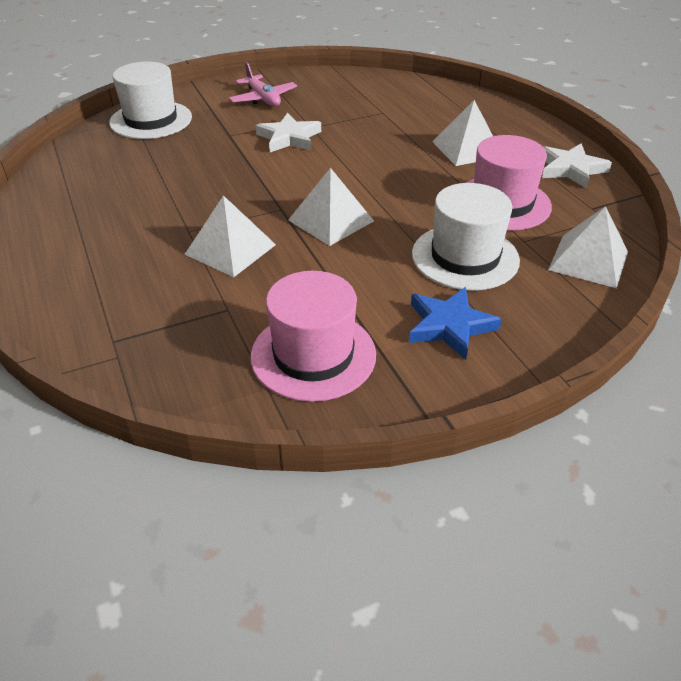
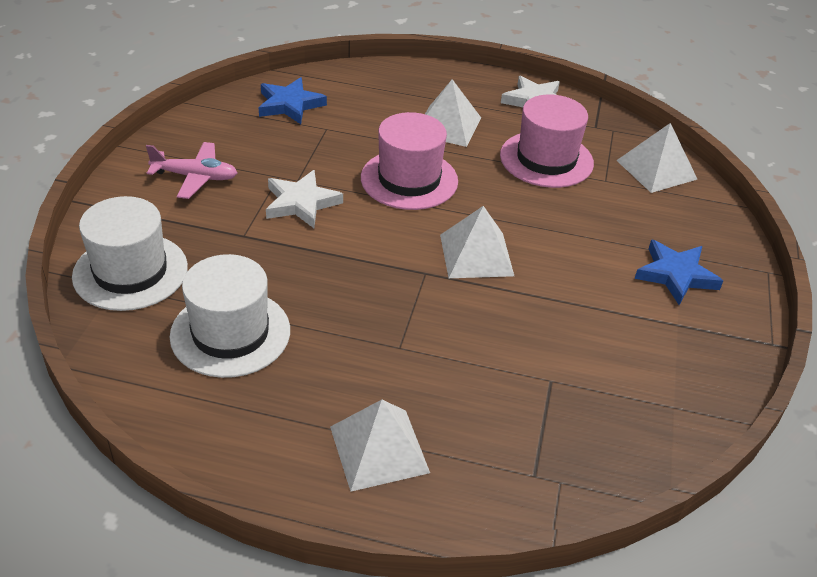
camera: 55 degrees left, 0 degrees up
(230, 249) = (460, 335): white pyramid -> white pyramid (379, 449)
(313, 355) = (654, 361): pink hat -> pink hat (409, 179)
(386, 92) = (290, 105): none -> blue star
(465, 257) = (599, 218): white hat -> white hat (230, 333)

